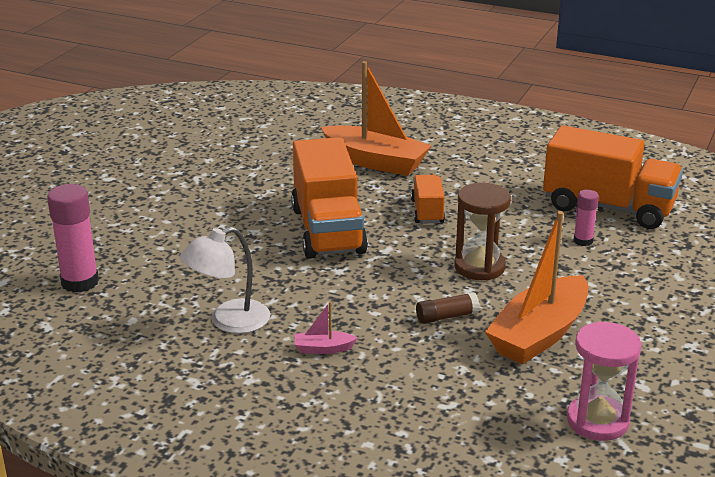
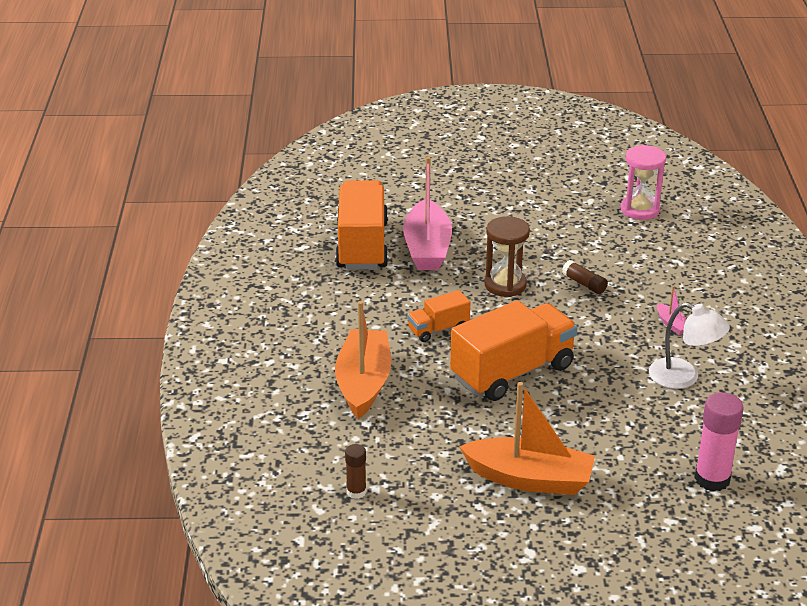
camera: 115 degrees left, 5 degrees up
(246, 133) = (356, 492): none -> brown glue stick
(539, 334) = (570, 244): orange boat -> orange boat (529, 479)
(583, 241) = (427, 248): pink glue stick -> pink boat

